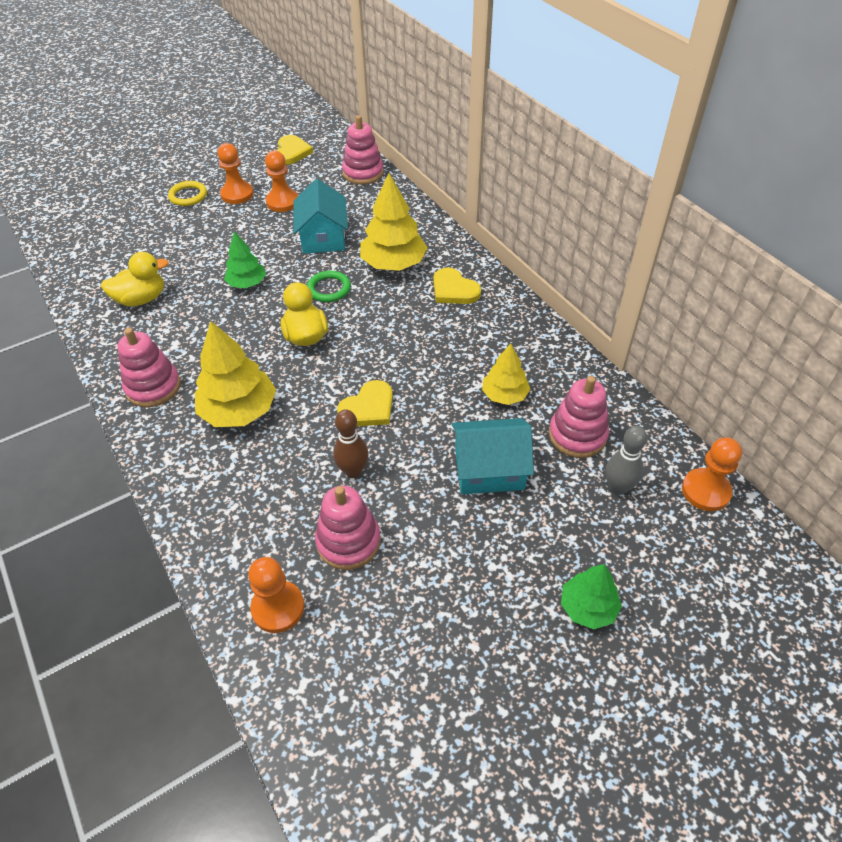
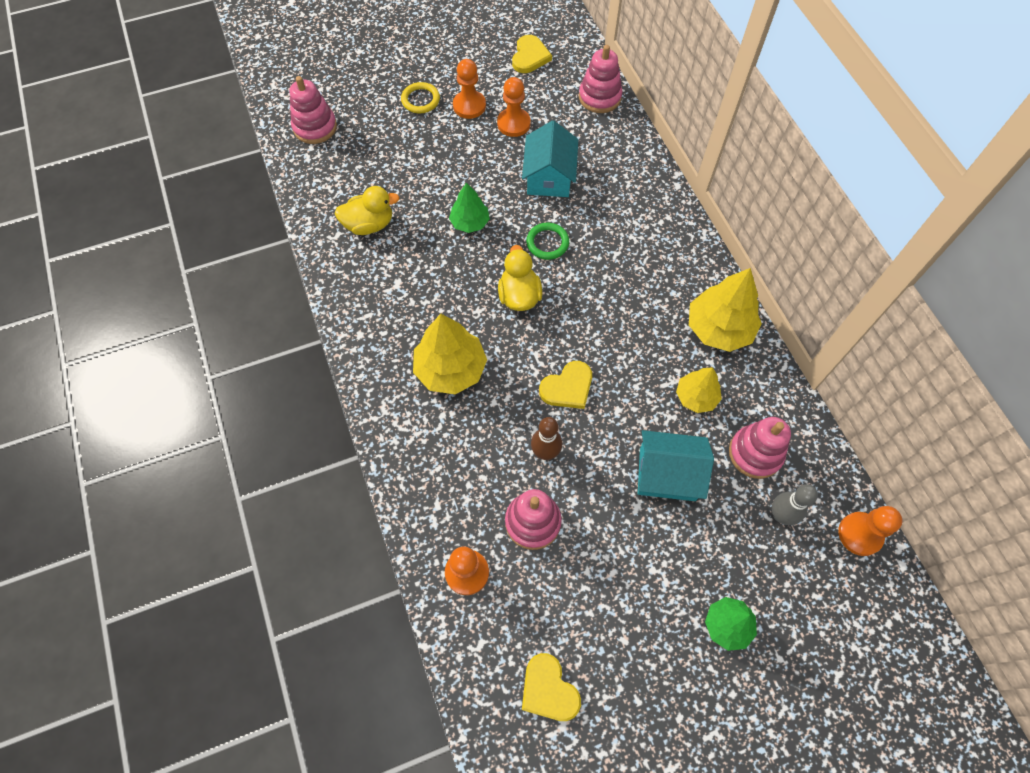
camera: 10 degrees right, 15 degrees up
(153, 387) = (375, 329): pink stacking toy -> pink stacking toy (315, 127)
(393, 264) = (614, 223): yellow tree -> yellow tree (719, 328)
(454, 290) = (669, 265): yellow heart -> yellow heart (548, 690)

